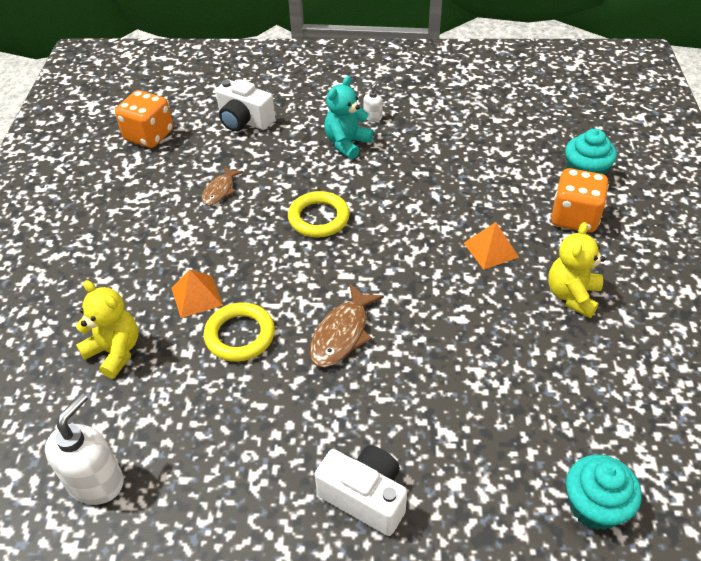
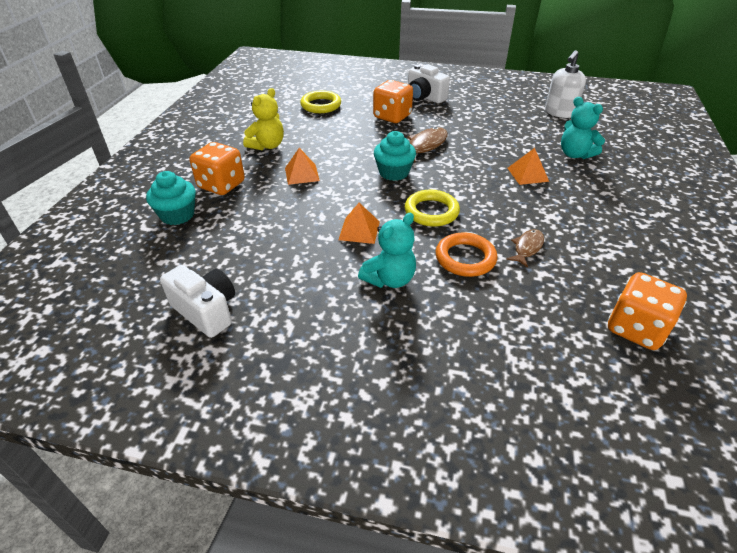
camera: 170 degrees left, 5 degrees down
(115, 352) = (575, 154): yellow teddy bear -> turquoise teddy bear
(240, 335) = (492, 152): yellow ring -> yellow ring (321, 105)
(244, 121) = (514, 332): white camera -> white camera (206, 311)
(281, 171) = (465, 258): none -> orange ring
(373, 117) = (349, 311): white soap dispenser -> none
(390, 184) = (359, 230): none -> orange pyramid
(412, 409) = (392, 116): none -> orange dice
(594, 506) = (322, 86): turquoise cupcake -> turquoise cupcake (394, 172)

